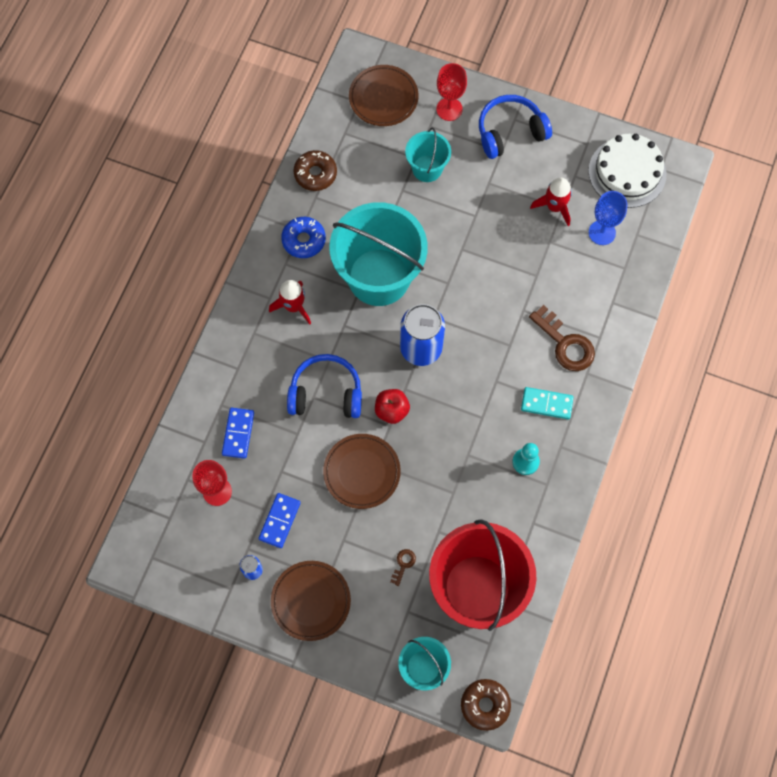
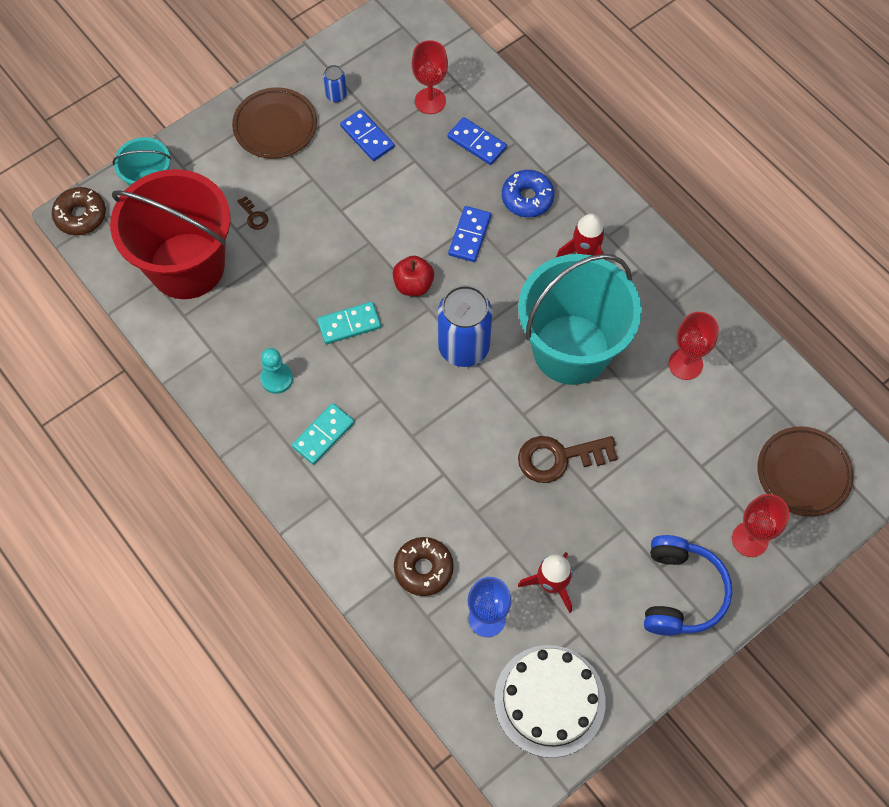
camera: 120 degrees right, 5 degrees down
(304, 240) = (658, 299): blue donut -> blue donut (527, 198)
(315, 174) = (736, 350): brown donut -> brown donut (423, 569)
(326, 393) = (469, 235): blue headphones -> blue domino
(345, 200) = (685, 364): none -> red goblet
(362, 472) = (367, 226): brown plate -> none
(427, 168) = (680, 470): turquoise bucket -> none
(451, 437) = (349, 324): none -> turquoise domino
(565, 343) = (377, 494): brown key -> brown key (559, 458)

